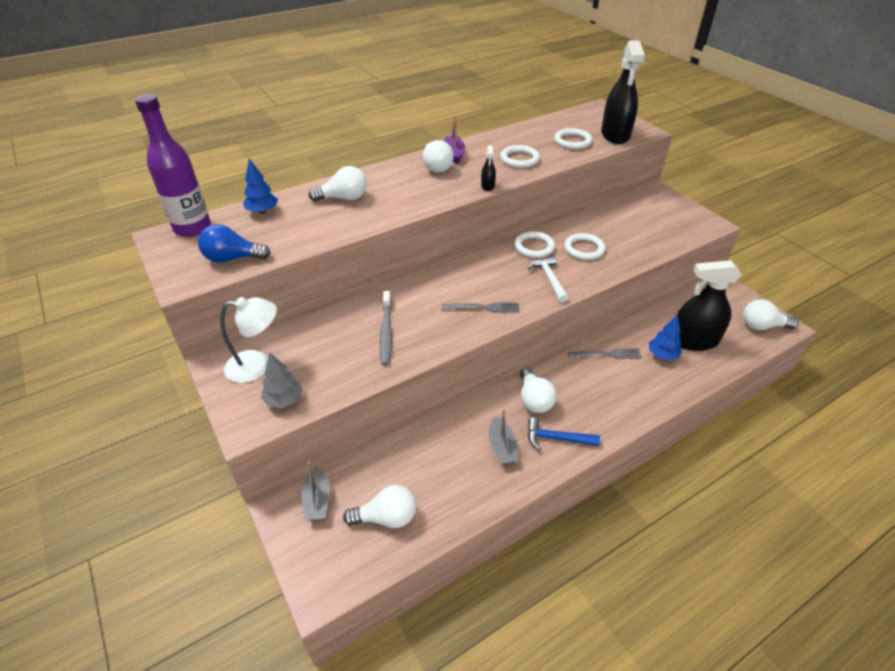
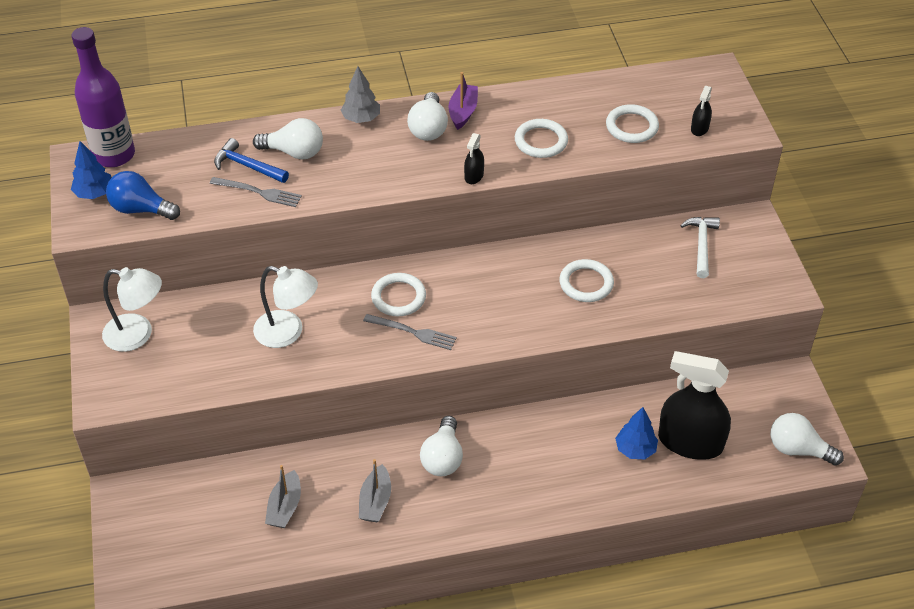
camera: 20 degrees right, 5 degrees up
(262, 211) = (196, 149): blue tree -> blue tree (94, 193)
(284, 400) = (149, 382): grey tree -> grey tree (361, 119)
(317, 500) = (159, 496): grey boat -> grey boat (285, 507)
(386, 332) = (288, 332): grey toothbrush -> white lamp
(386, 517) = (219, 536): white light bulb -> none
(534, 247) = (524, 263): white ring -> white ring (398, 297)
(549, 279) = (514, 315): white hammer -> white hammer (701, 245)
(556, 438) = (441, 510): blue hammer -> blue hammer (247, 166)
(608, 354) = (567, 428): grey fork -> grey fork (259, 192)
(615, 135) = (699, 128): black spray bottle -> black spray bottle, size x0.42

